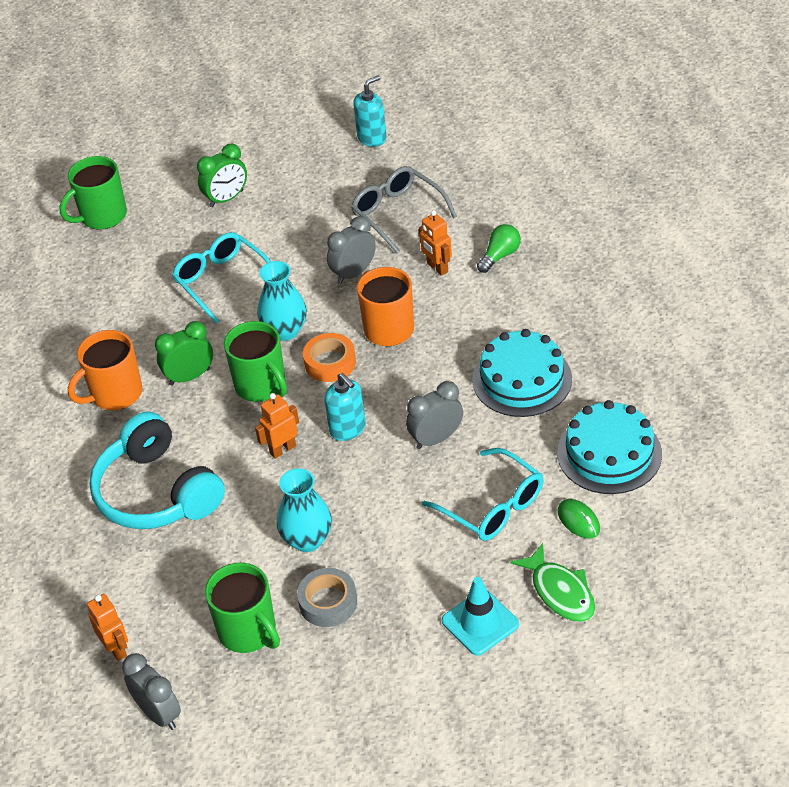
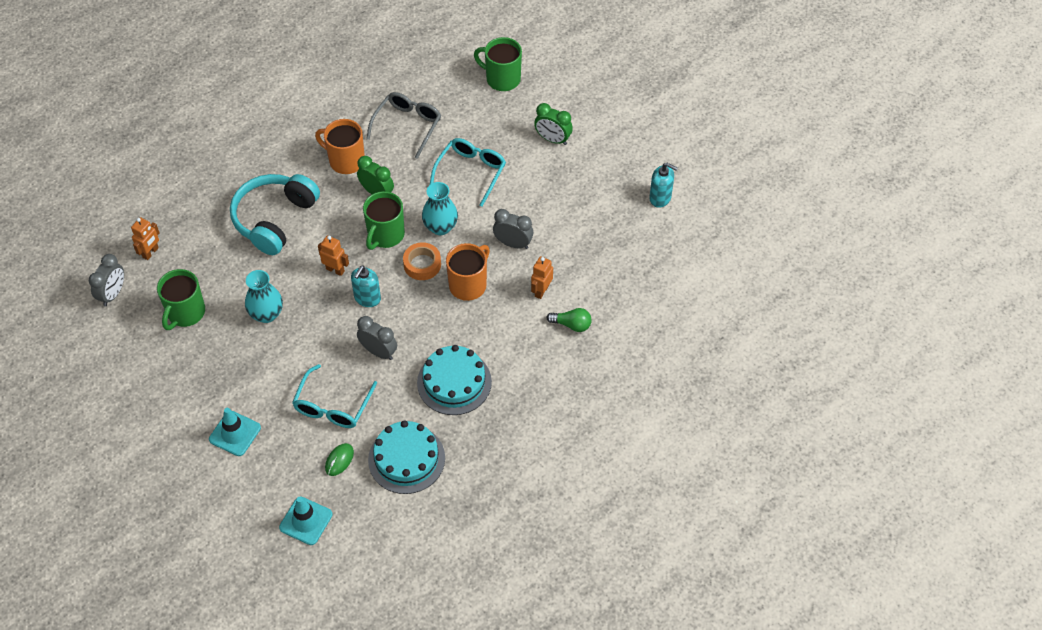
camera: 60 degrees right, 10 degrees up
(328, 602) = (222, 345): grey tape -> none
(397, 213) = (586, 245): grey glasses -> grey glasses (407, 126)
(560, 592) = (275, 470): green fish -> none
(653, 578) = (306, 521): none -> turquoise traffic cone

